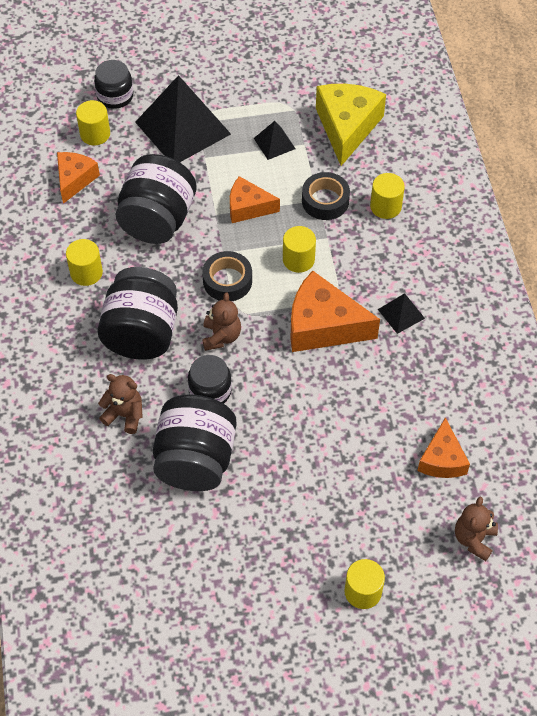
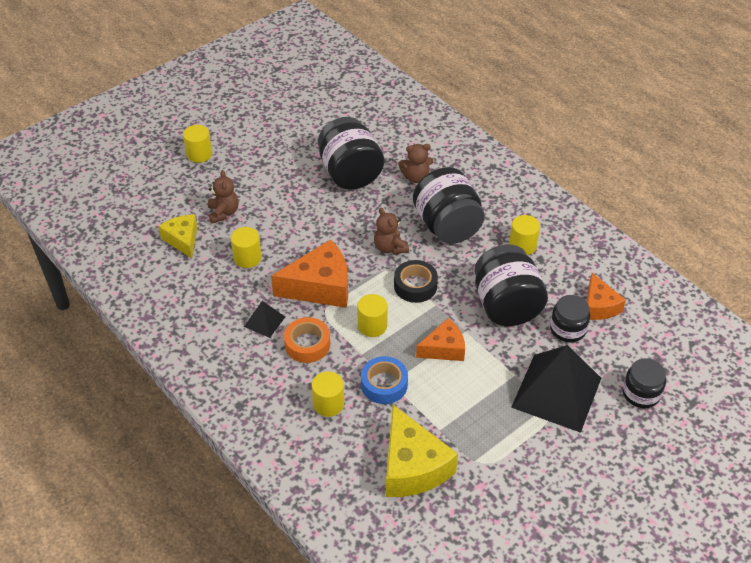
camera: 150 degrees right, 10 degrees down
(95, 134) = (622, 351): yellow cylinder -> yellow cylinder (247, 258)
(210, 391) = (371, 213): black jar -> black jar (568, 329)
(274, 143) = (466, 417): black pyramid -> none
(325, 201) = (384, 384): black tape -> blue tape
(372, 270) = (307, 344): none -> orange tape
(442, 459) = (182, 240): orange cheese -> yellow cheese
(474, 539) = (139, 206): brown teddy bear -> brown teddy bear (223, 213)

